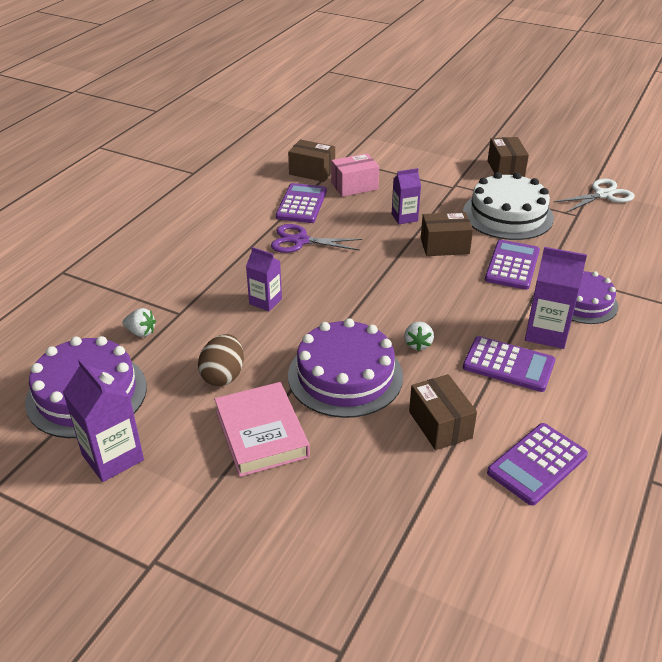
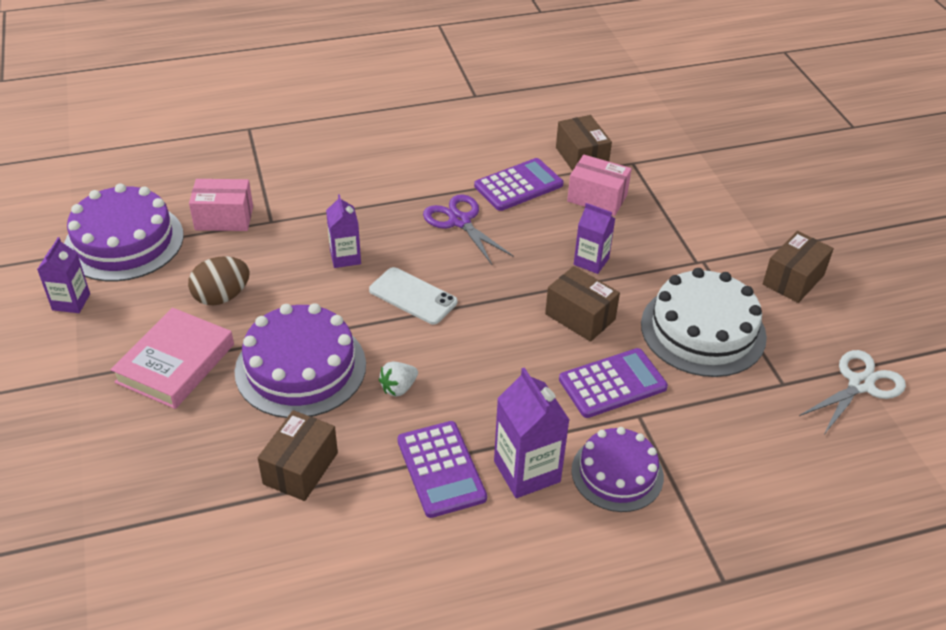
camera: 45 degrees right, 5 degrees up
(113, 457) = (71, 302): purple carton -> purple carton, size x0.65
(141, 332) = (224, 218): white strawberry -> pink box
(342, 294) = (413, 296): none -> white phone
(537, 464) = (315, 568): purple calculator -> none
(603, 195) = (861, 384): white scissors -> white scissors turned 60 degrees counterclockwise

